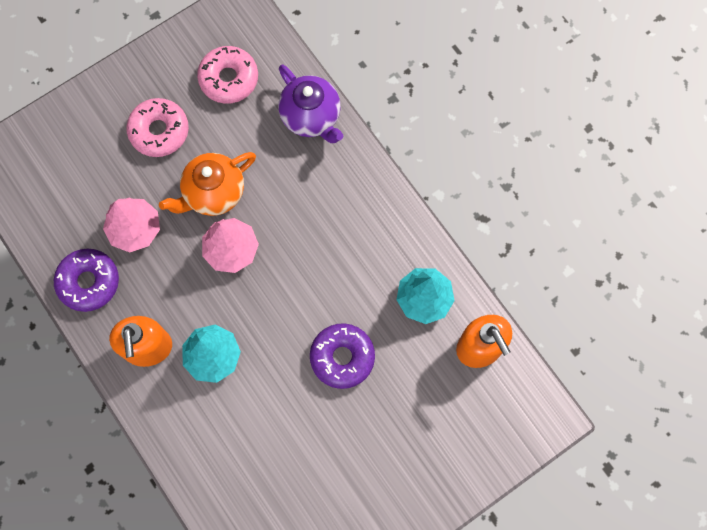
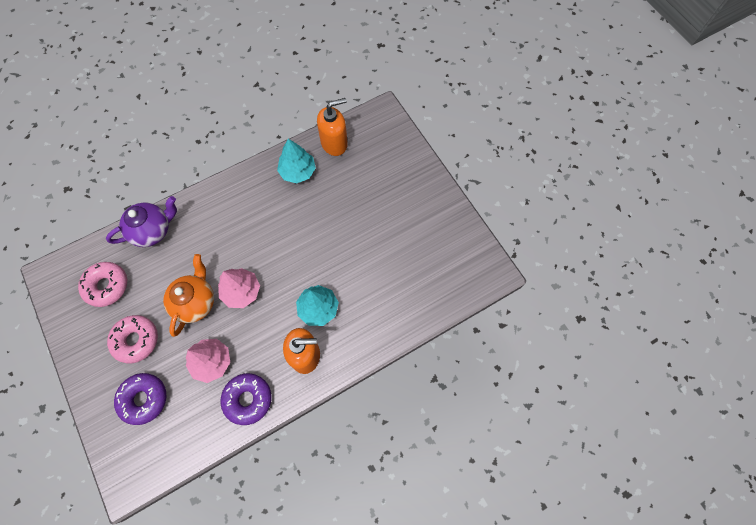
camera: 85 degrees left, 5 degrees down
(213, 193) = (195, 302): orange teapot -> orange teapot turned 135 degrees counterclockwise
(342, 357) = (330, 224): purple donut -> purple donut (144, 399)

